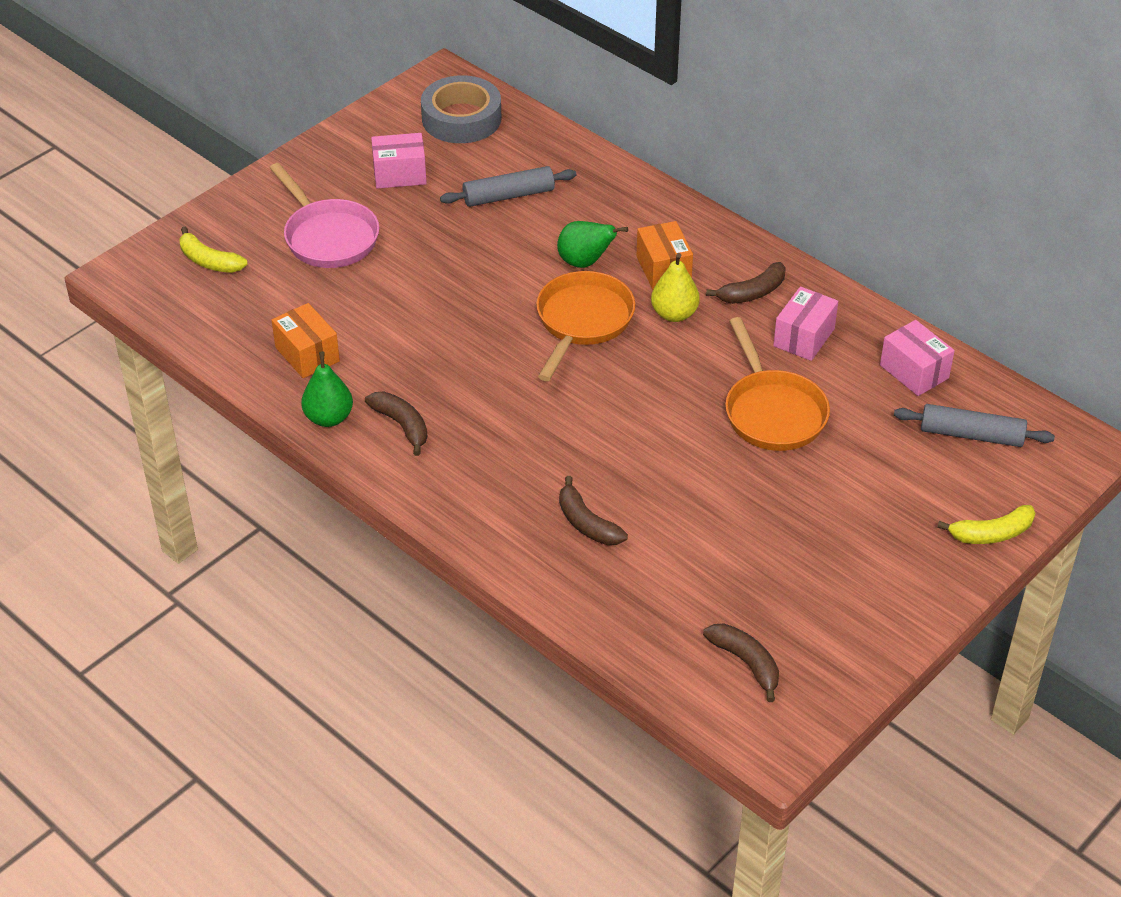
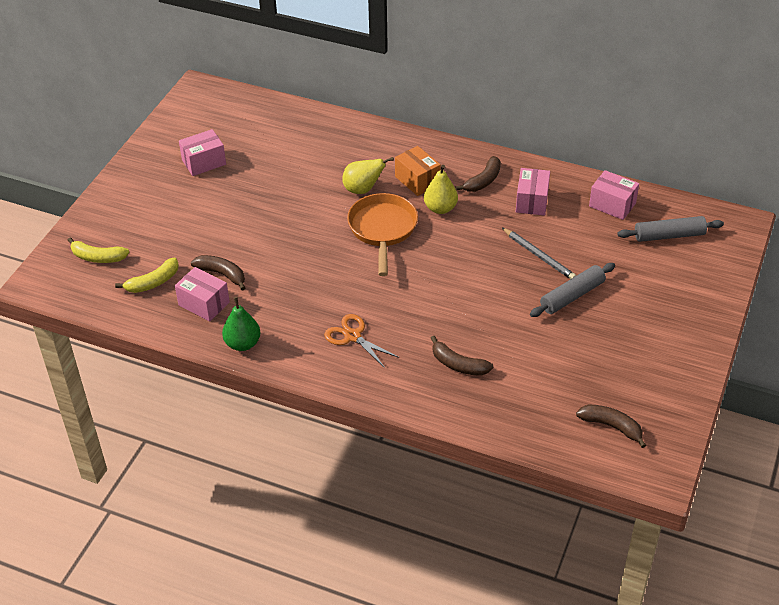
camera: 20 degrees left, 0 degrees up
(307, 354) = (204, 304): orange box -> pink box
(328, 237) = (176, 218): pink pan -> none
(402, 425) = (297, 334): brown banana -> brown banana (222, 274)
(461, 118) = (227, 114): grey tape -> none
(470, 448) = (352, 336): none -> orange scissors
(508, 196) = (287, 158): grey rolling pin -> grey rolling pin (572, 296)
(585, 262) = (363, 189): green pear -> yellow pear
(772, 412) = (538, 256): orange pan -> grey pencil
(991, 534) = (715, 295): yellow banana -> yellow banana (153, 282)

